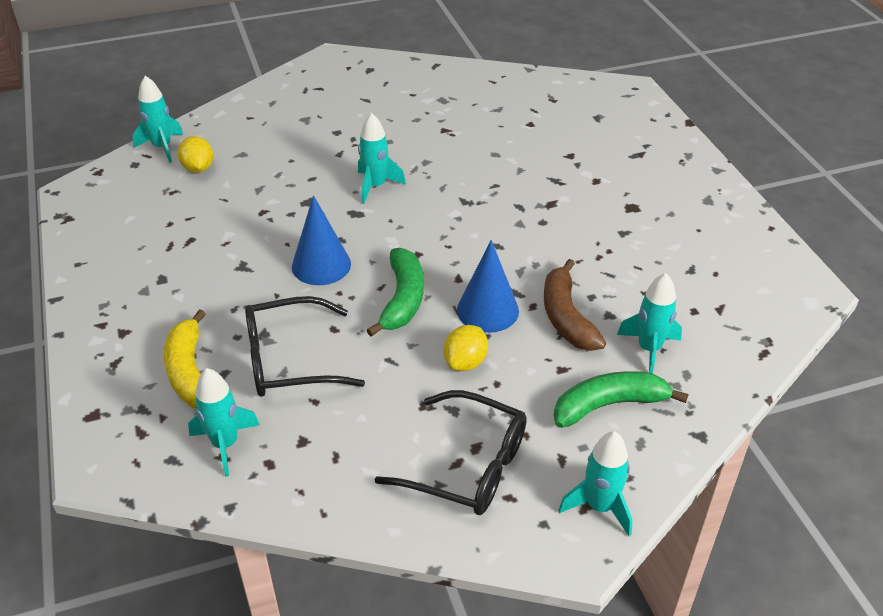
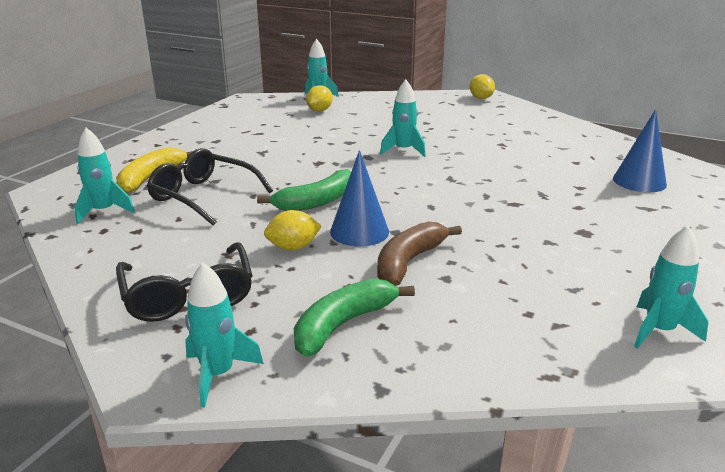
camera: 45 degrees right, 15 degrees down
(321, 265) = (302, 168): blue cone -> blue cone (639, 181)
(335, 65) = (481, 98): none -> yellow lemon
(609, 405) = (343, 324): green banana -> green banana turned 75 degrees counterclockwise
(649, 349) = (440, 313): turquoise rocket -> turquoise rocket (659, 331)

